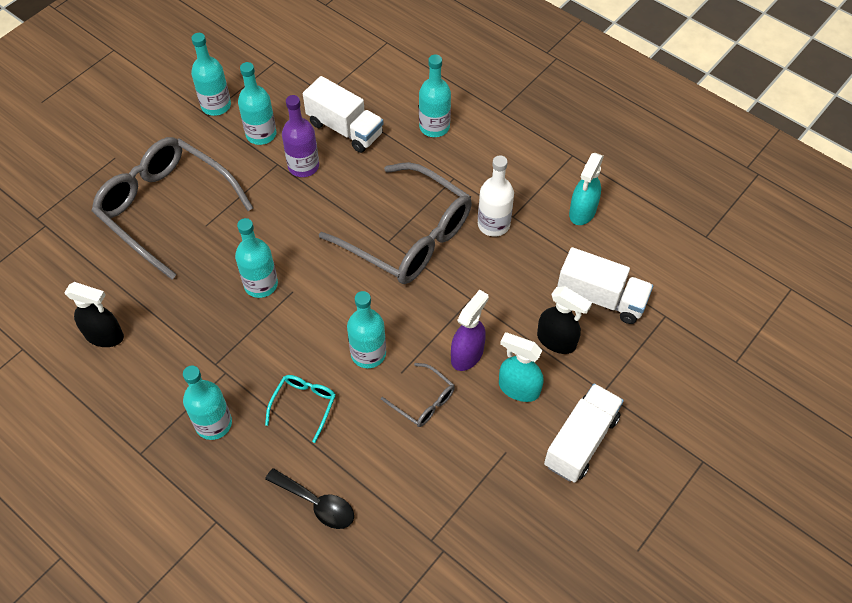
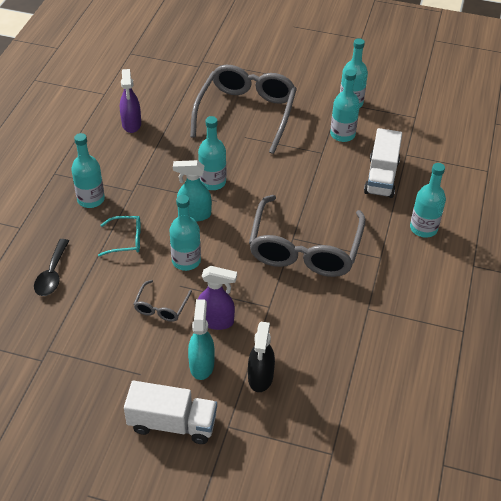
camera: 65 degrees right, 10 degrees down
(105, 336) = (131, 124): black spray bottle -> purple spray bottle
(303, 166) = (329, 167): purple bottle -> none
(493, 224) = (351, 298): white bottle -> none
(582, 212) = (405, 357): turquoise spray bottle -> turquoise spray bottle (194, 214)
(601, 298) = (322, 397): white truck -> none

